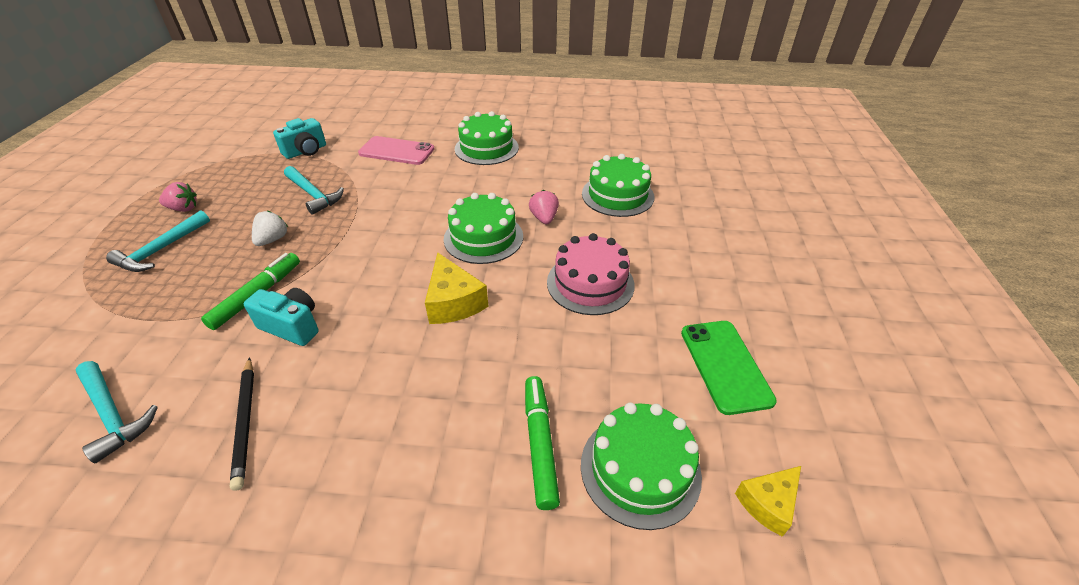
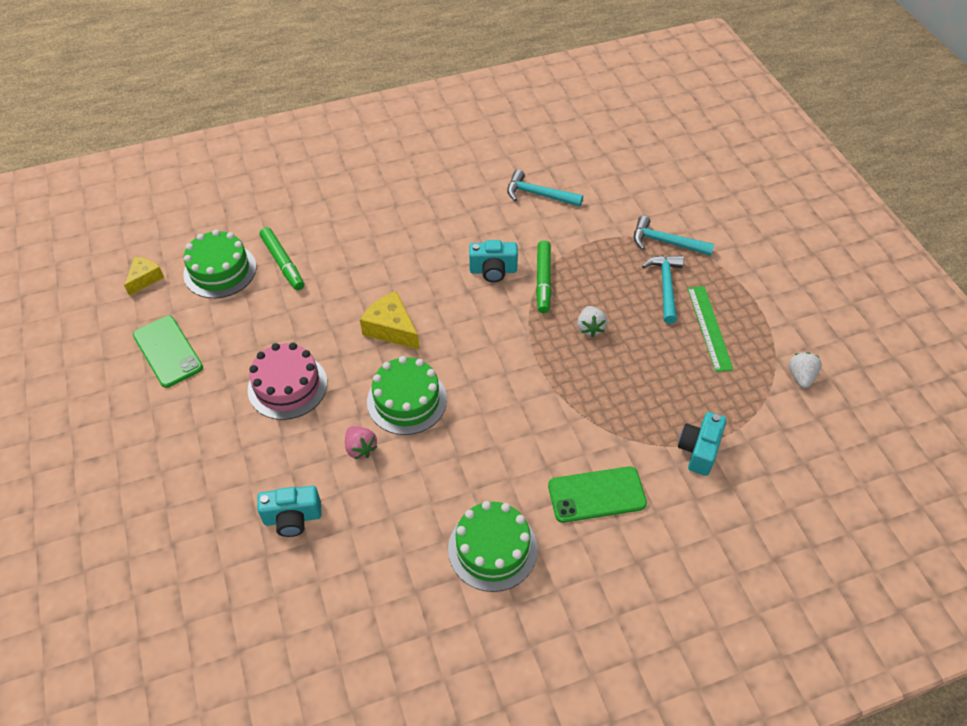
camera: 155 degrees right, 10 degrees up
(180, 163) = (800, 376): none -> white strawberry
(183, 209) = (709, 327): pink strawberry -> green ruler
(245, 422) = (461, 216): black pencil -> none
(313, 195) = (614, 390): turquoise hammer -> turquoise hammer (666, 242)
(396, 151) = (596, 494): pink phone -> green phone
(617, 195) = (293, 518): green cake -> turquoise camera

